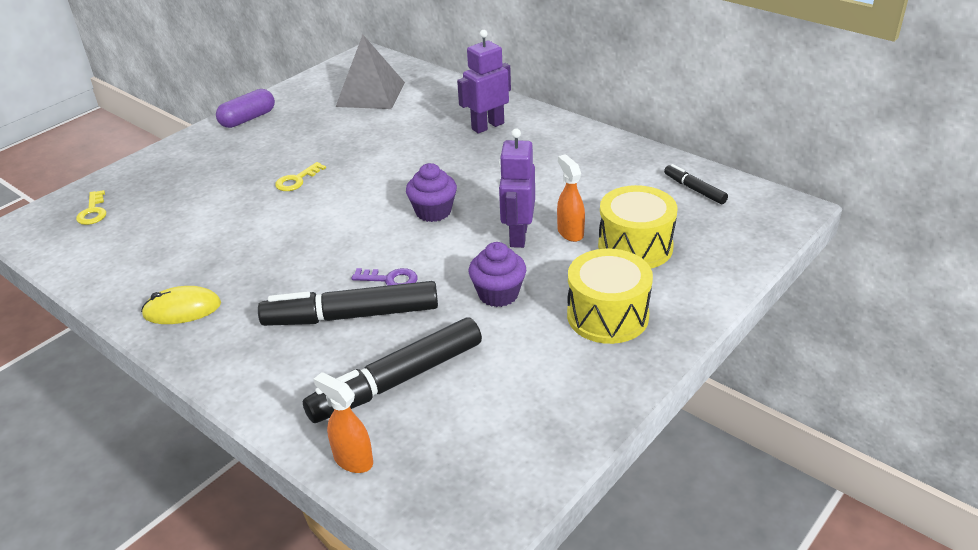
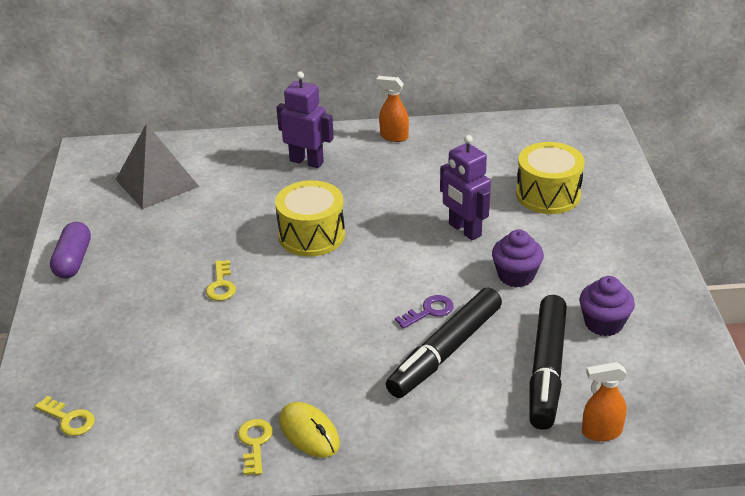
camera: 45 degrees left, 0 degrees up
(145, 294) = (255, 443): none -> yellow key
(182, 309) = (309, 432): yellow mouse -> yellow mouse turned 75 degrees counterclockwise
(433, 212) = (376, 247): purple cupcake -> purple cupcake (603, 323)
(487, 126) = (306, 161): purple robot -> purple robot turned 105 degrees clockwise
(570, 232) = (494, 208): orange spray bottle -> orange spray bottle (393, 136)
(607, 315) = (600, 248): yellow drum -> yellow drum (311, 235)
(694, 189) = (524, 136): black marker -> none

